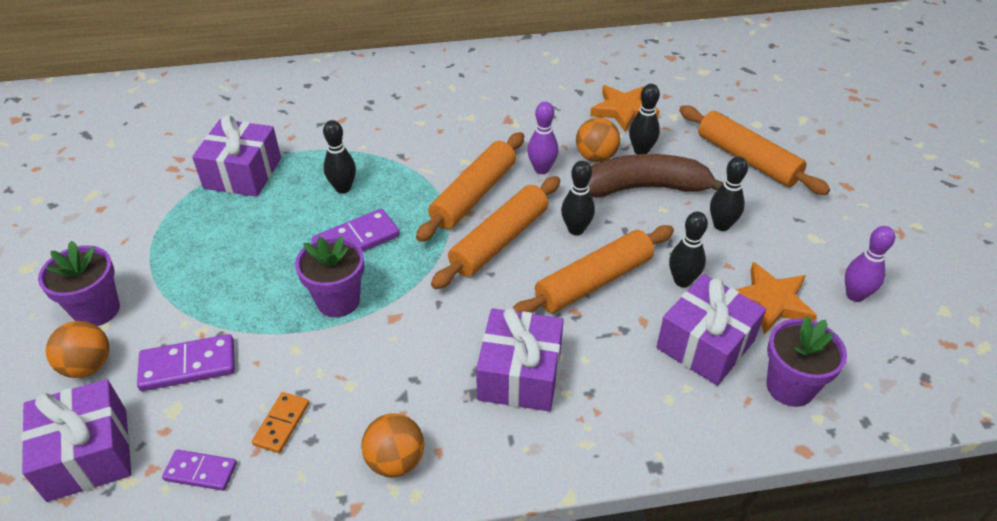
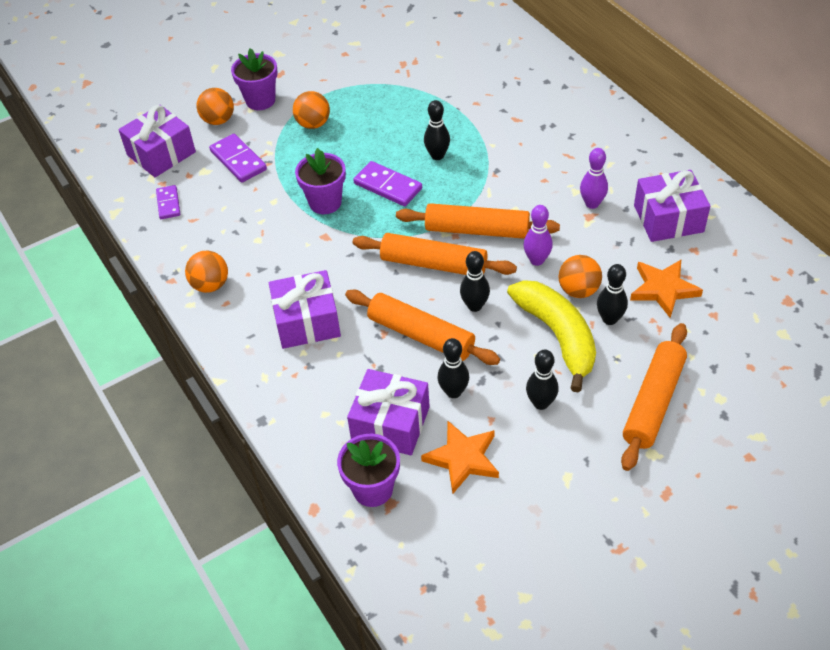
camera: 70 degrees right, 5 degrees up
(194, 272) = (313, 124): none -> orange ball
(243, 173) = (420, 98): purple gift -> purple gift (668, 219)
(281, 424) = (215, 221): orange domino -> none
(645, 188) = (557, 336): brown banana -> yellow banana
(855, 295) = (505, 521): purple bowling pin -> purple bowling pin (592, 204)

